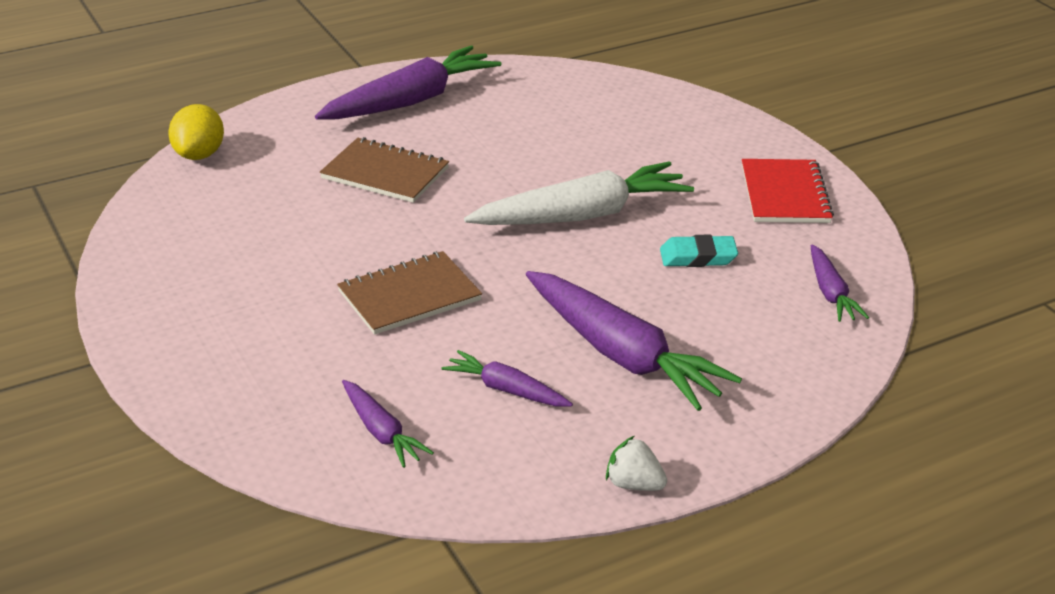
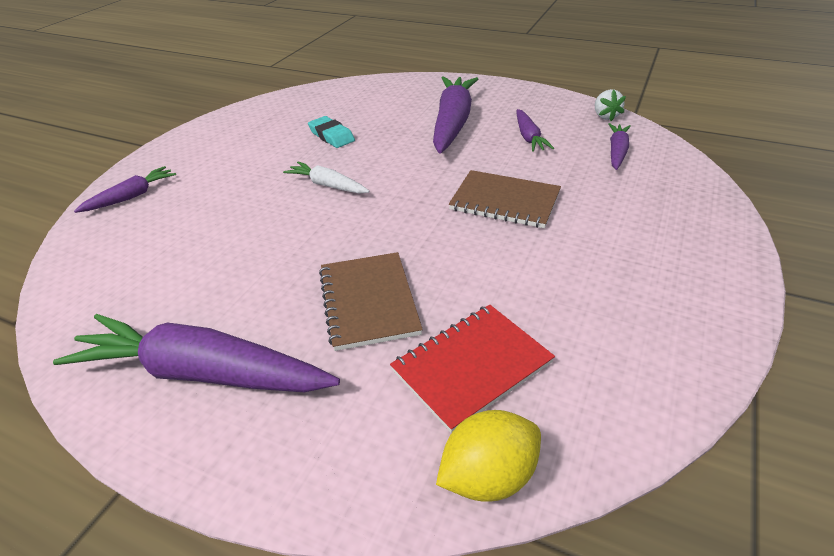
camera: 125 degrees left, 5 degrees up
(582, 215) = (327, 185): white carrot -> white carrot, size x0.51
(634, 484) = (532, 91): white strawberry -> white strawberry (605, 116)
(785, 194) = (225, 136): red notebook -> red notebook (472, 366)
(830, 293) = (324, 98): purple carrot -> purple carrot (131, 196)

